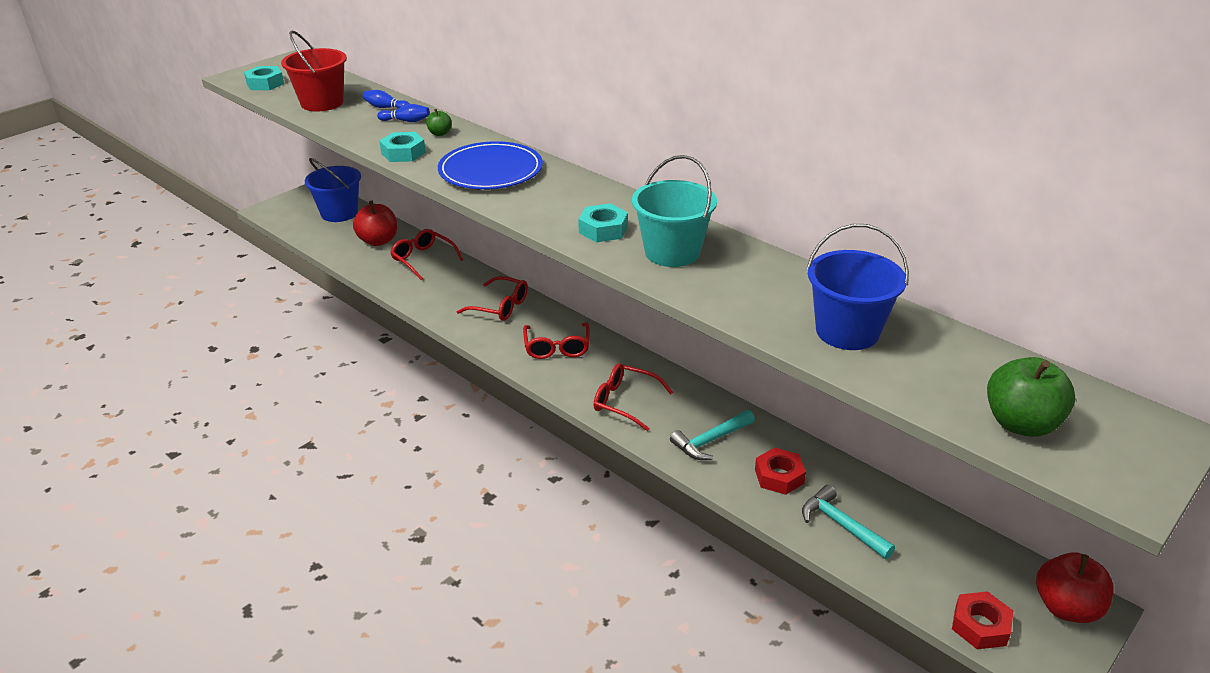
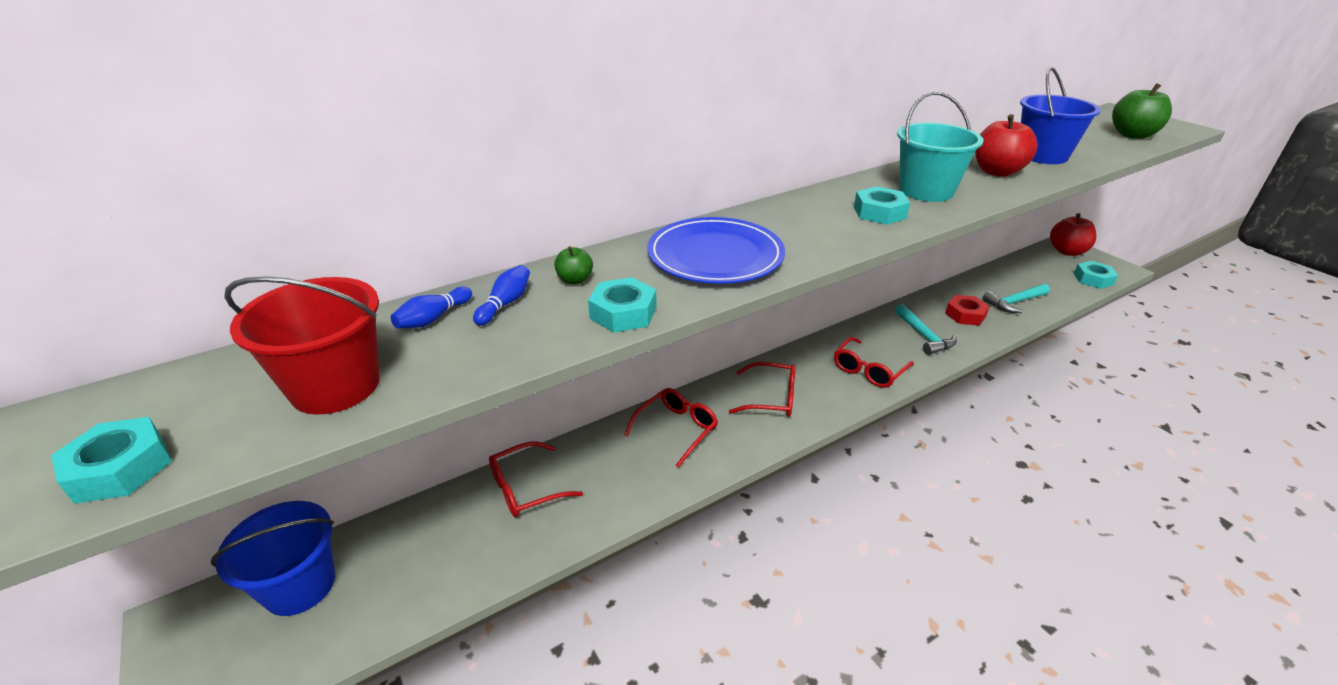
camera: 75 degrees left, 0 degrees up
(378, 241) = (438, 536): red apple -> red apple (997, 172)
(980, 626) = (1093, 279): red nut -> turquoise nut

